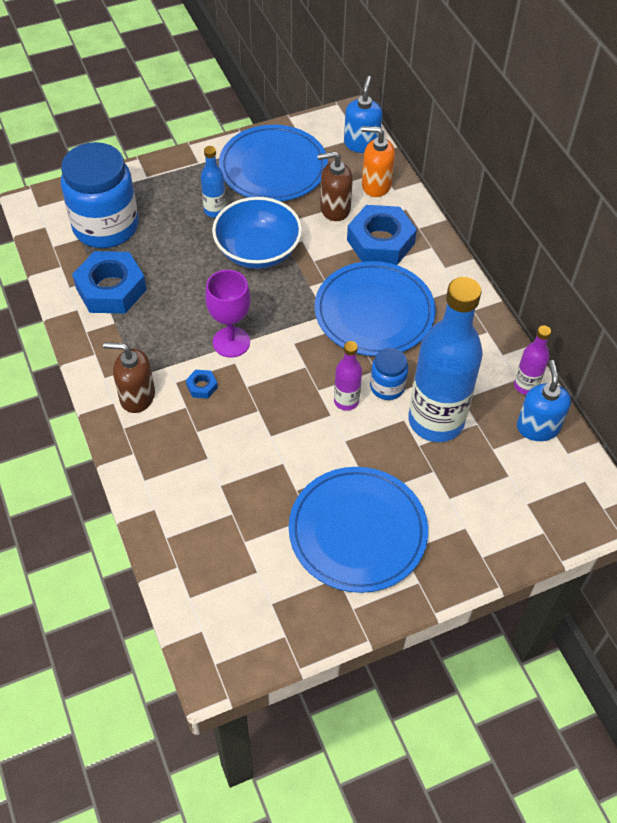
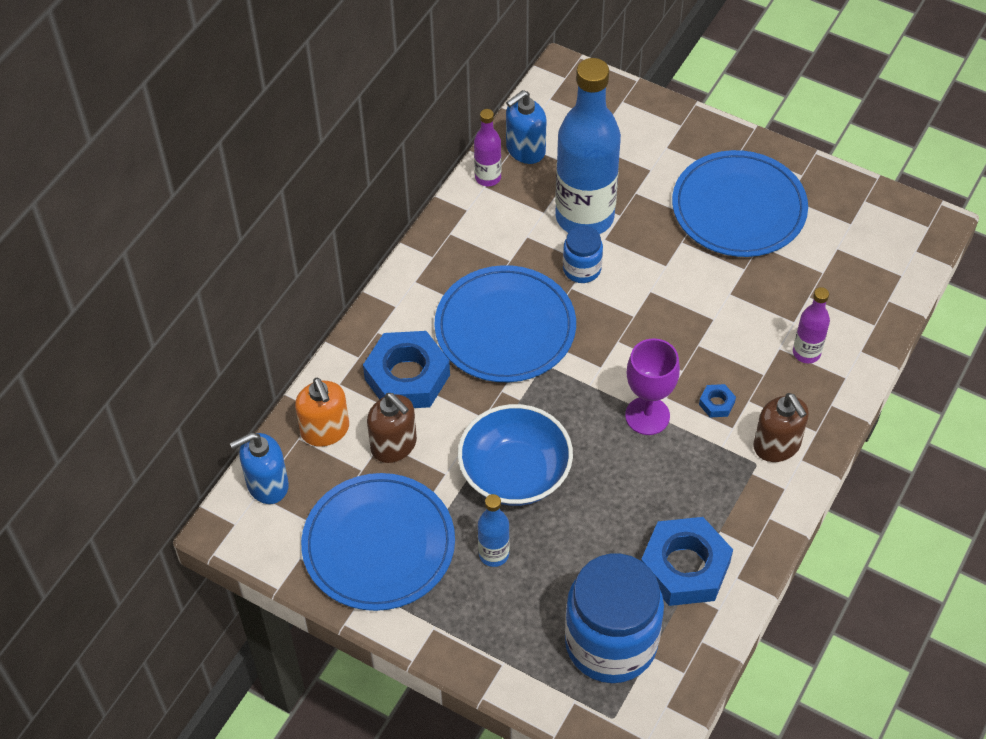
camera: 125 degrees left, 0 degrees up
(346, 401) = (625, 288): purple bottle -> purple bottle (806, 353)

